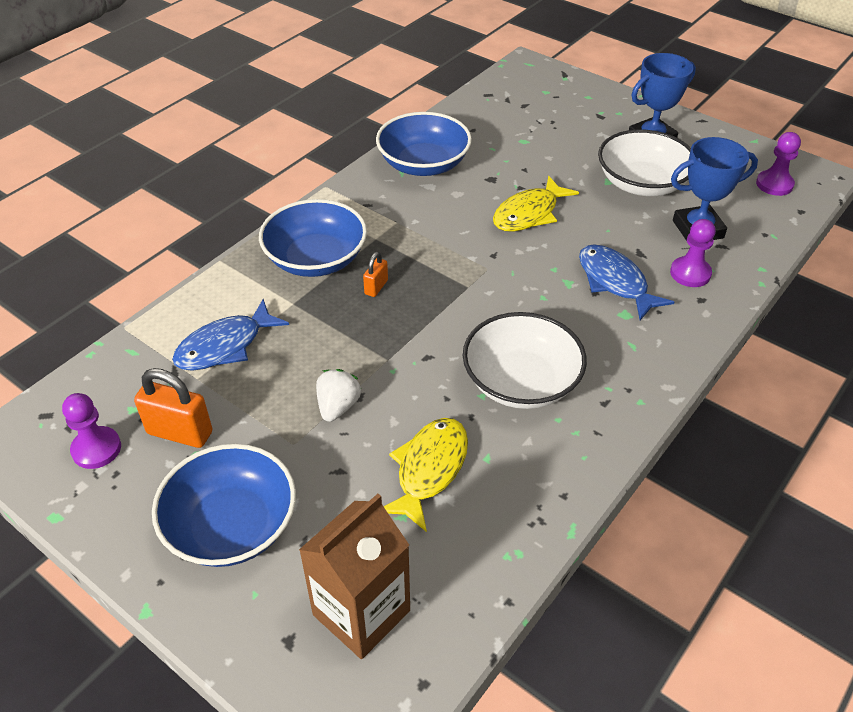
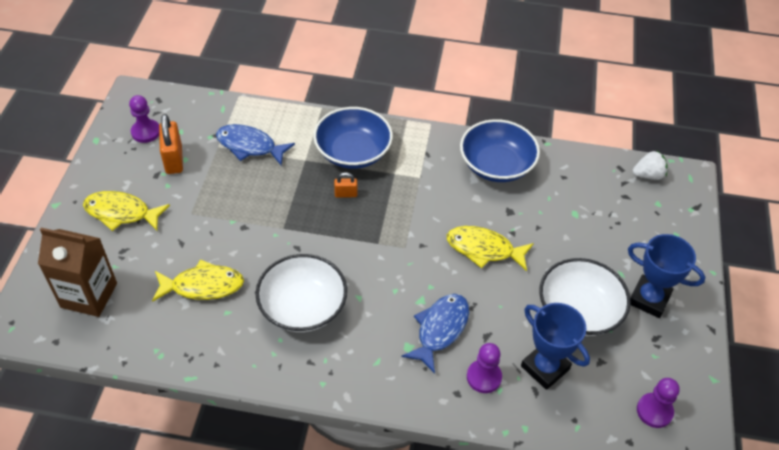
camera: 60 degrees right, 5 degrees up
(231, 525) = (121, 213): blue bowl -> yellow fish
(338, 406) = (230, 220): white strawberry -> white strawberry (648, 175)

